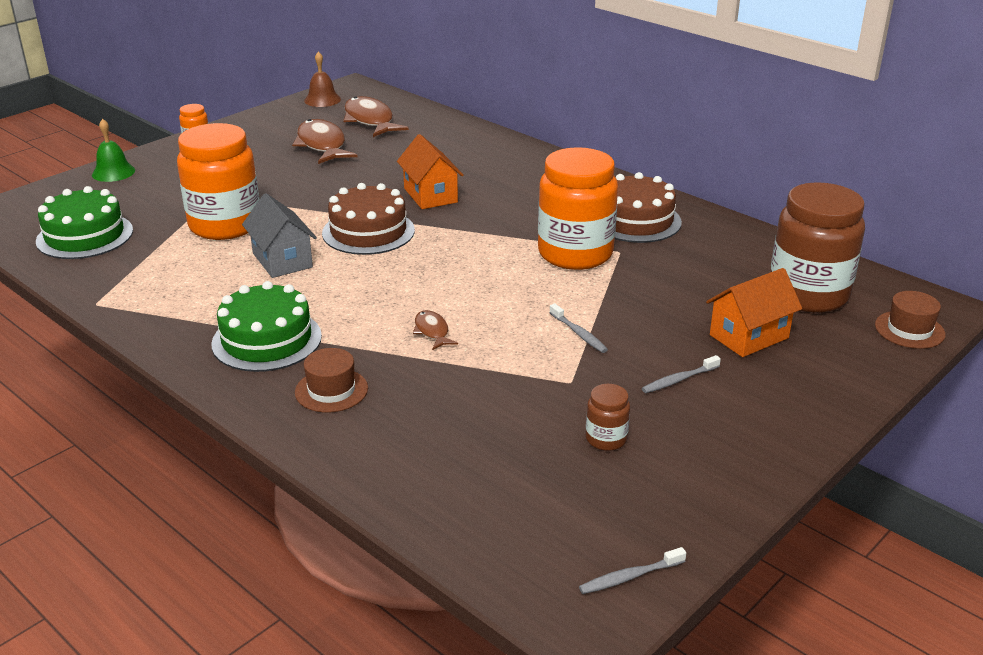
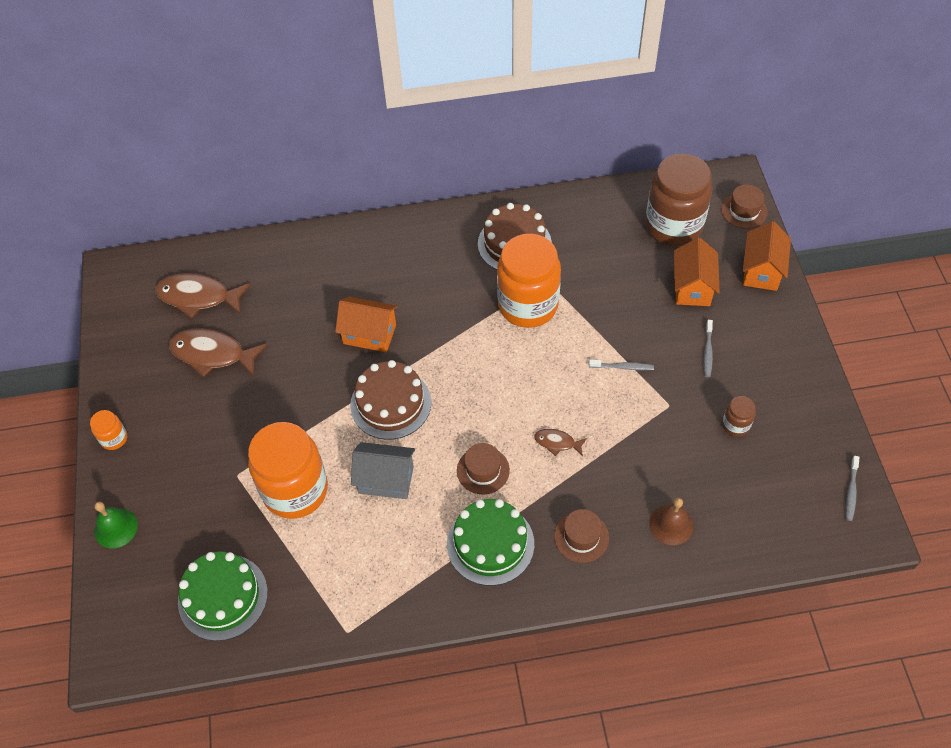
camera: 50 degrees left, 25 degrees up
(322, 100) = (120, 306): brown bell -> brown bell (671, 524)
(349, 303) = (483, 470): none -> brown hat
(849, 373) = (761, 270): none -> orange house

